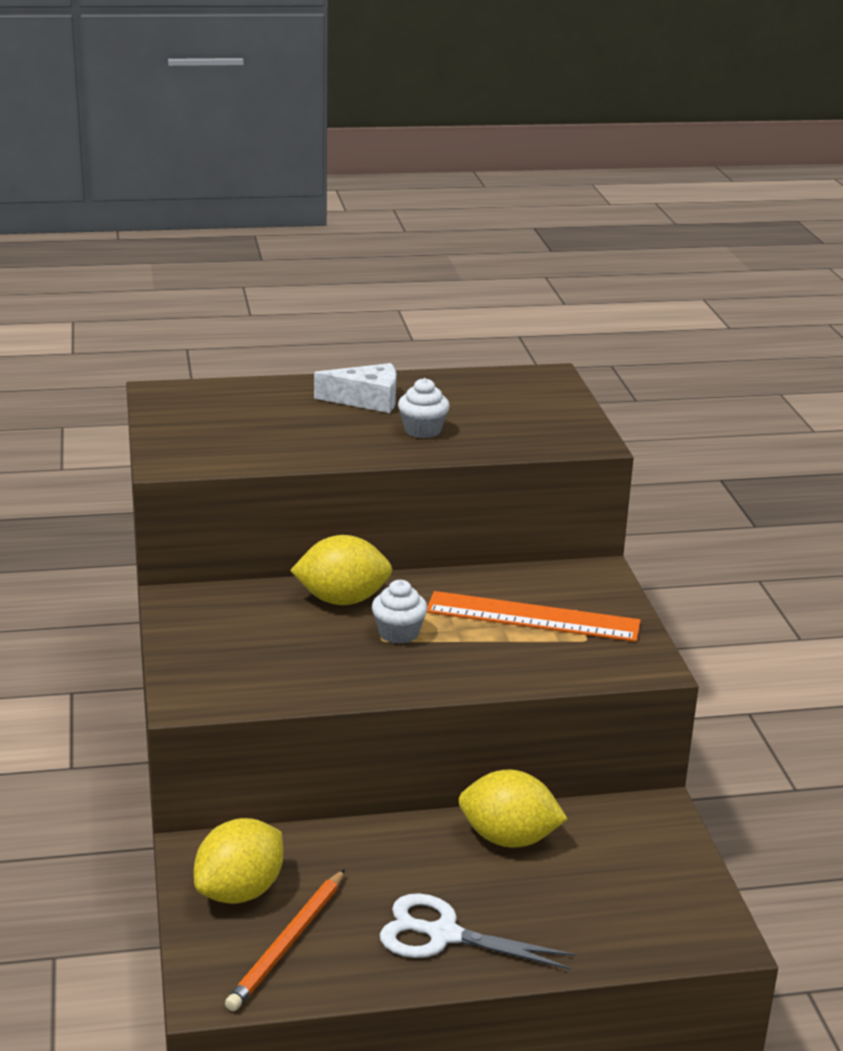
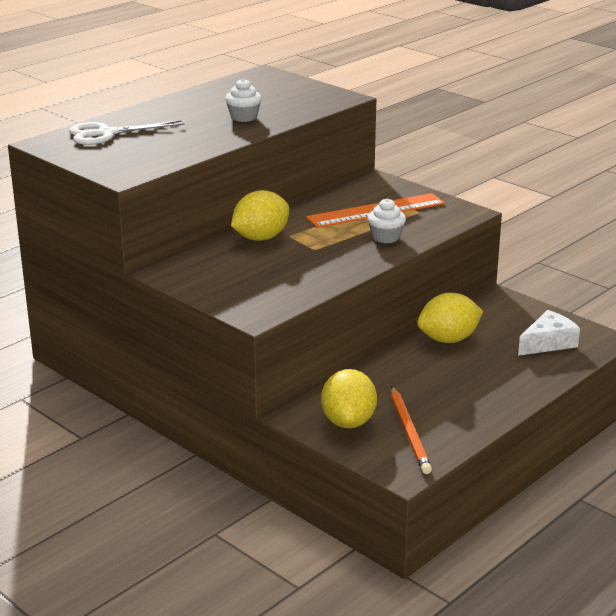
camera: 35 degrees left, 0 degrees up
(367, 400) = (183, 112): white cheese -> white cheese (548, 343)
(398, 633) = (318, 242): white cupcake -> white cupcake (386, 237)
(443, 935) = (479, 394): white scissors -> white scissors (106, 134)

